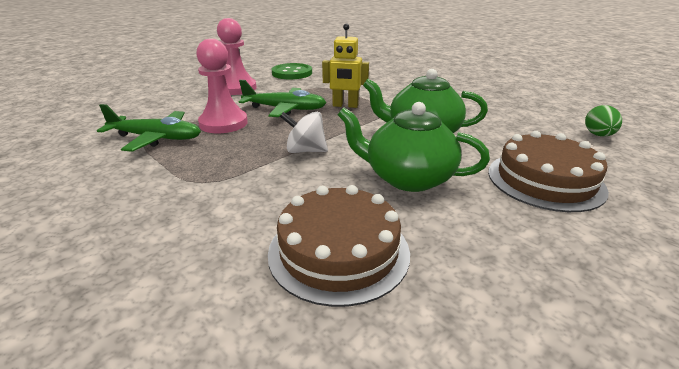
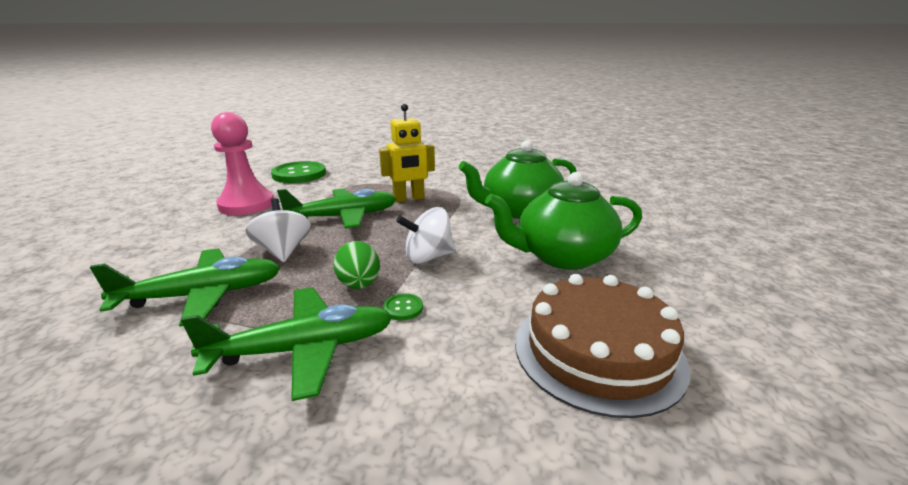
camera: 30 degrees left, 5 degrees down
(168, 184) = (303, 350): none -> green plane
(223, 123) = (283, 251): pink pawn -> white spinning top
(248, 178) = (403, 308): none -> green button
(545, 180) = (664, 227): brown cake -> none
(598, 135) = (649, 181): green egg -> green egg (359, 285)

